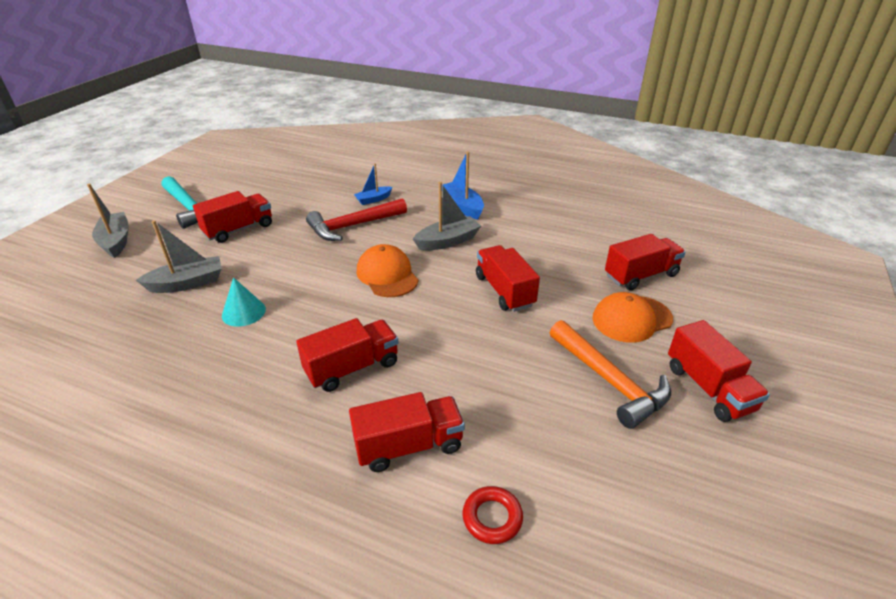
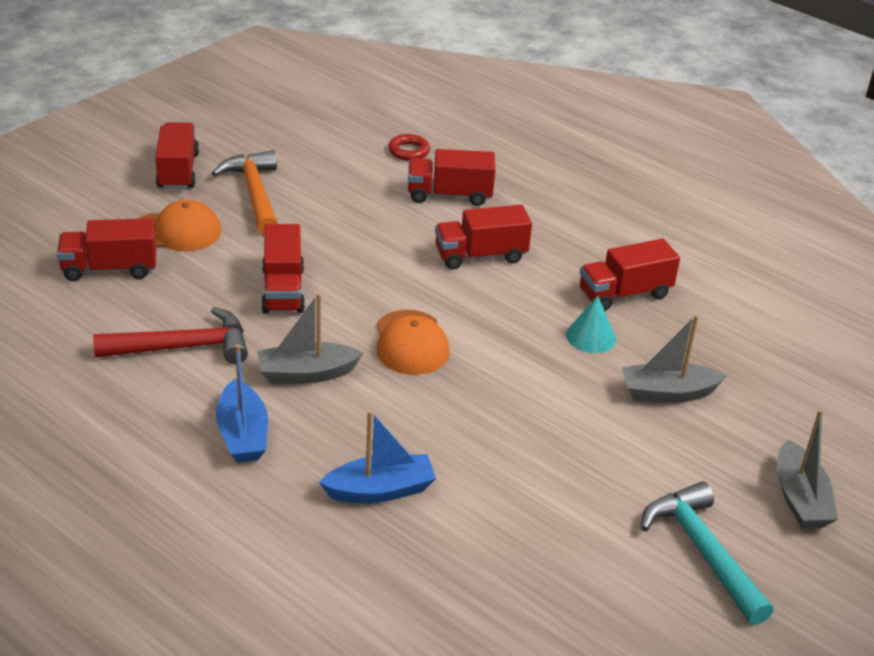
camera: 165 degrees left, 0 degrees up
(239, 229) = (611, 476): red truck -> red truck (624, 294)
(353, 226) = (431, 437): red hammer -> red hammer (182, 347)
(373, 199) = (380, 490): blue boat -> blue boat, size x1.58

